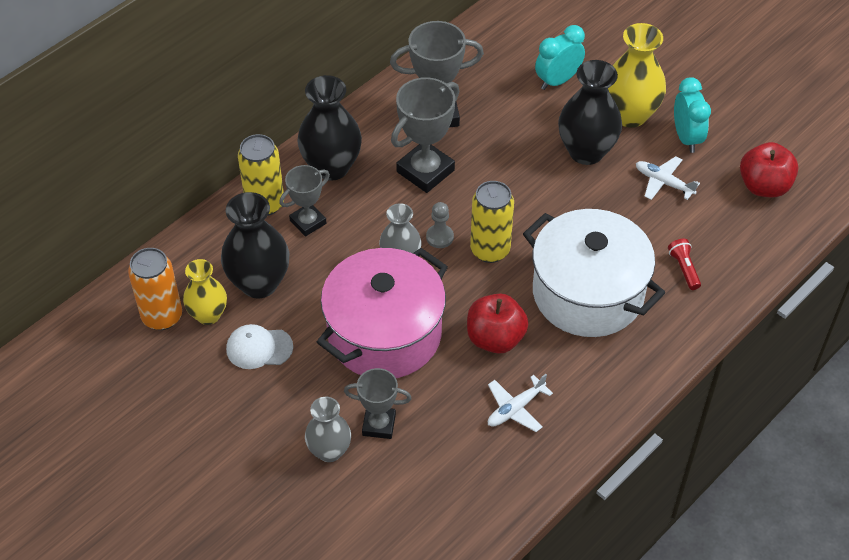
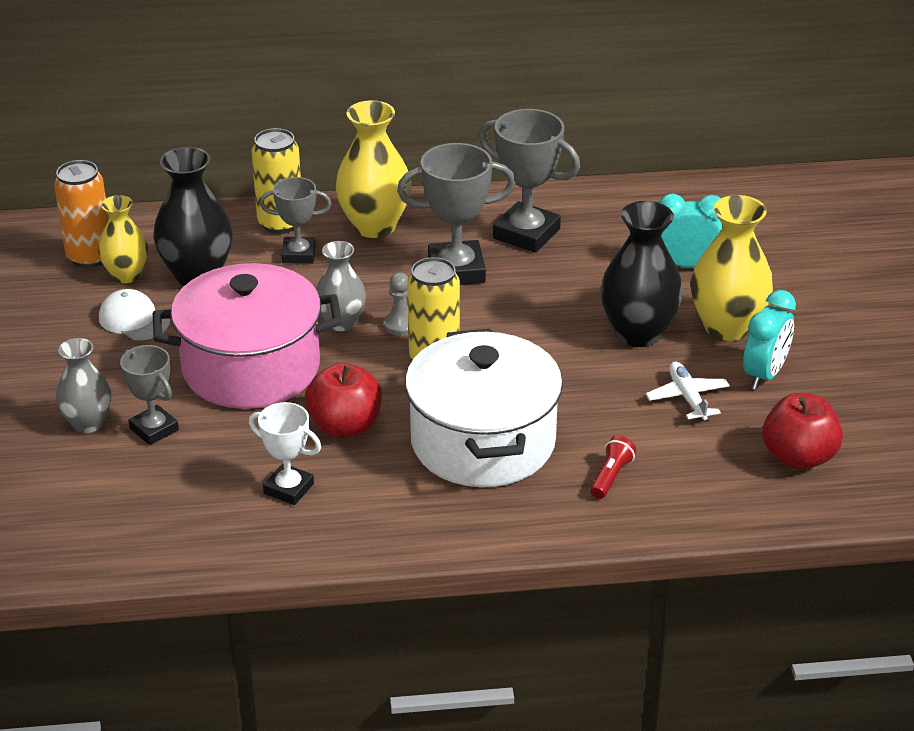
camera: 40 degrees right, 15 degrees down
(331, 167) = (374, 226): black vase -> yellow vase
(515, 409) = (288, 489): white plane -> white trophy

